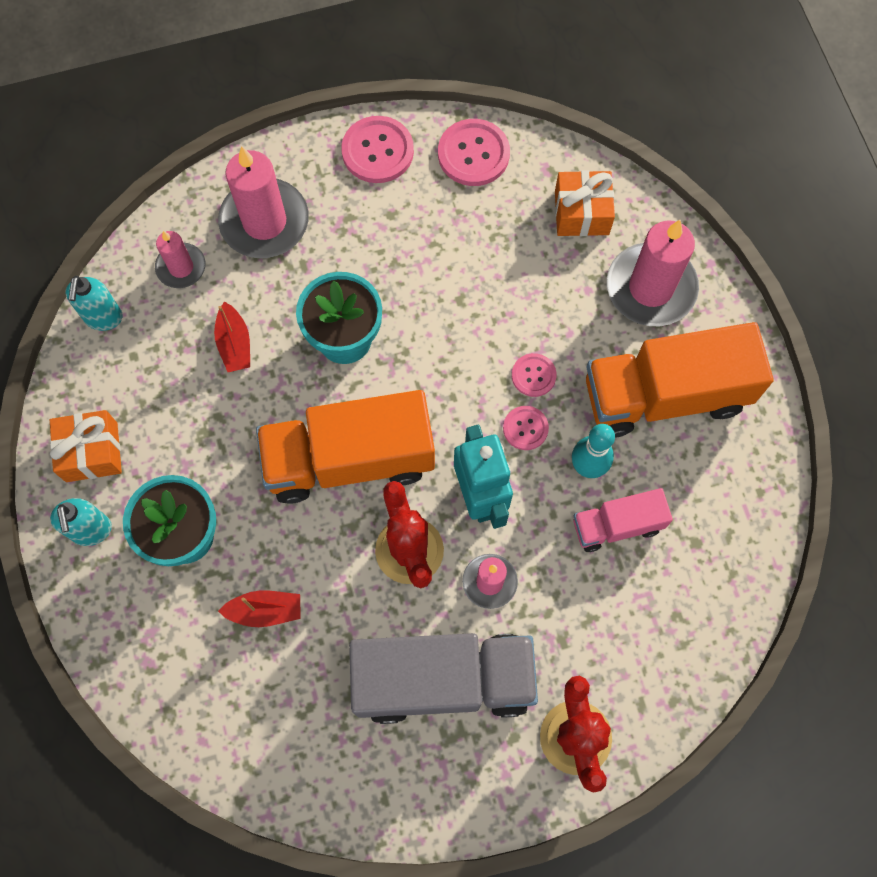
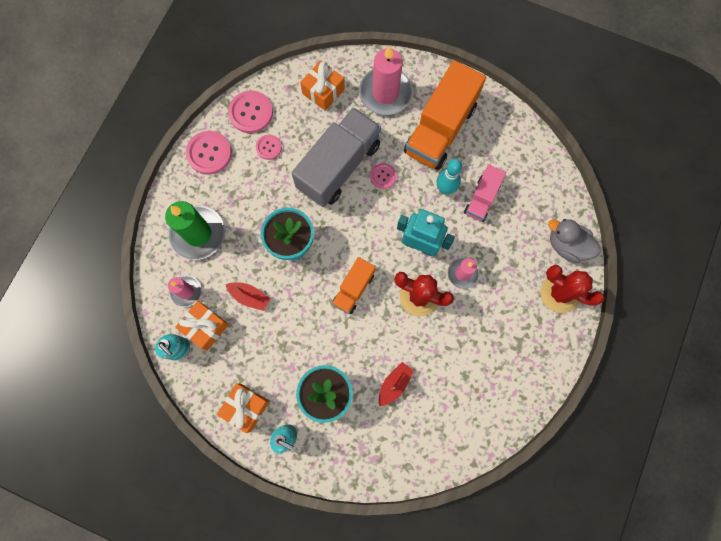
camera: 50 degrees left, 5 degrees up
(154, 325) = (205, 327): none -> orange gift
(264, 222) = (198, 234): pink candle -> green candle
(349, 459) = (353, 289): orange truck -> orange truck, size x0.53
(443, 680) = (490, 329): grey truck -> grey truck (339, 166)
(525, 428) = (405, 200): pink button -> pink button (269, 147)
(653, 694) = (567, 246): none -> grey duck

